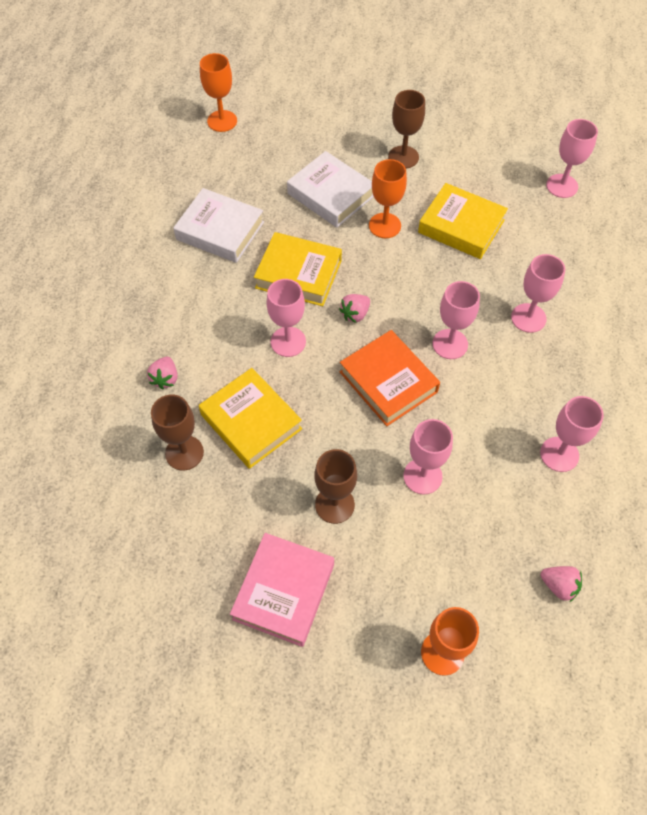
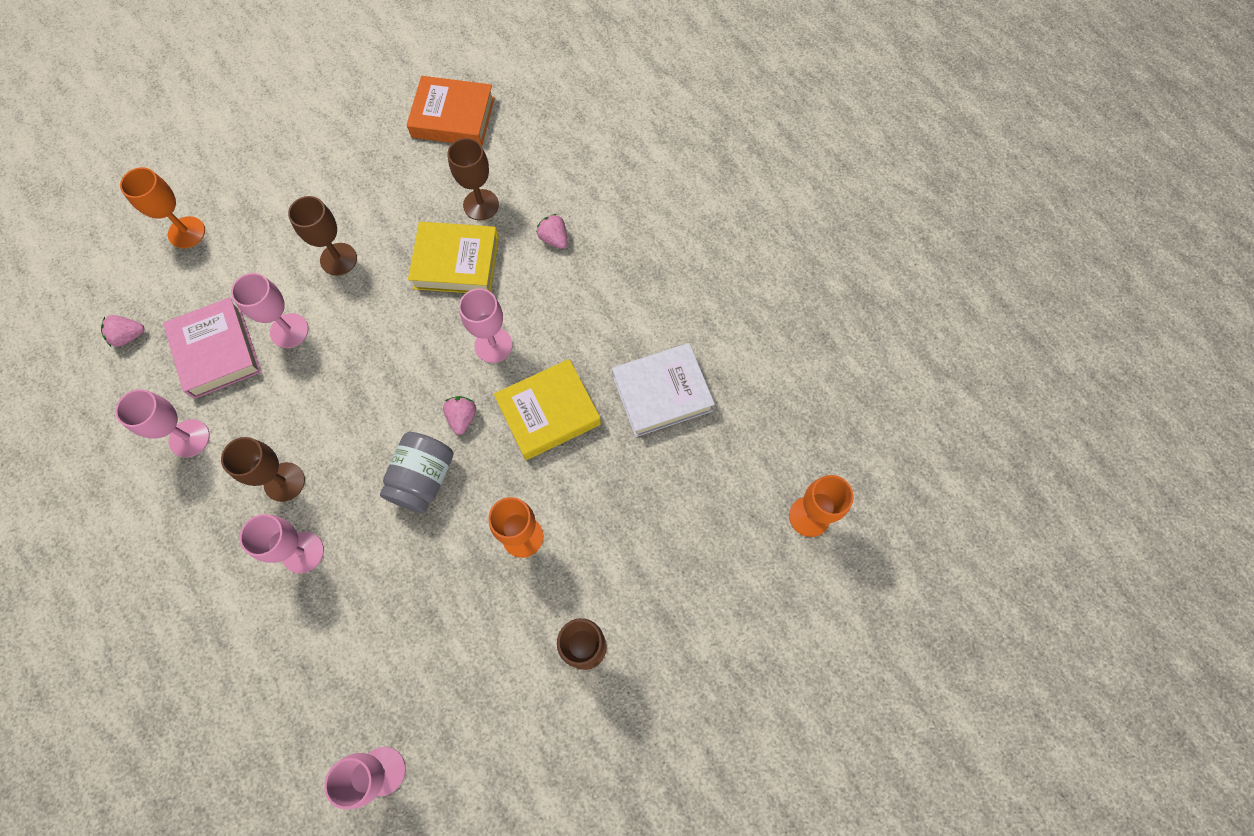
camera: 135 degrees right, 10 degrees up
(284, 591) = (324, 184): pink book -> pink book (217, 351)
(330, 195) = (608, 525): white book -> none
(388, 382) = (379, 381): orange book -> orange book (453, 117)
(414, 299) = (423, 478): none -> grey jar
(450, 344) = (355, 461): pink goblet -> none
(461, 226) = (448, 606): yellow book -> none
(509, 369) = (284, 482): none -> brown goblet

